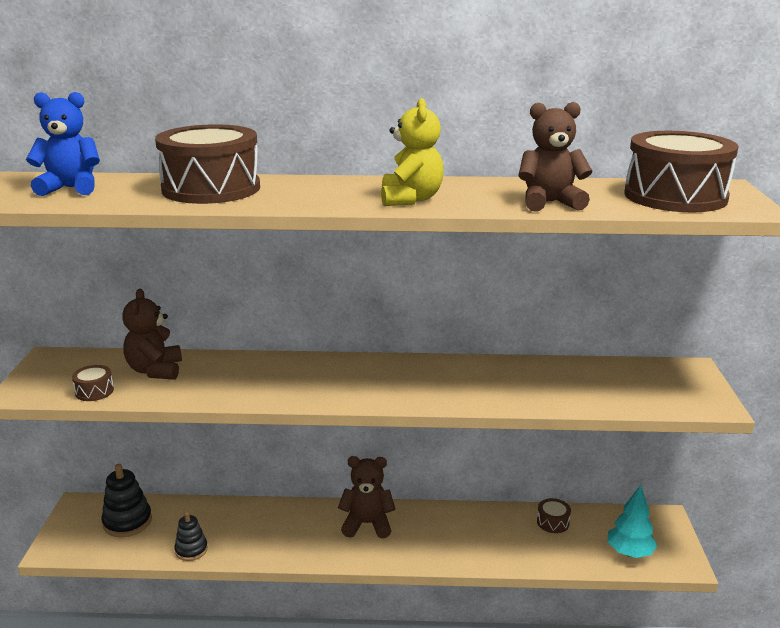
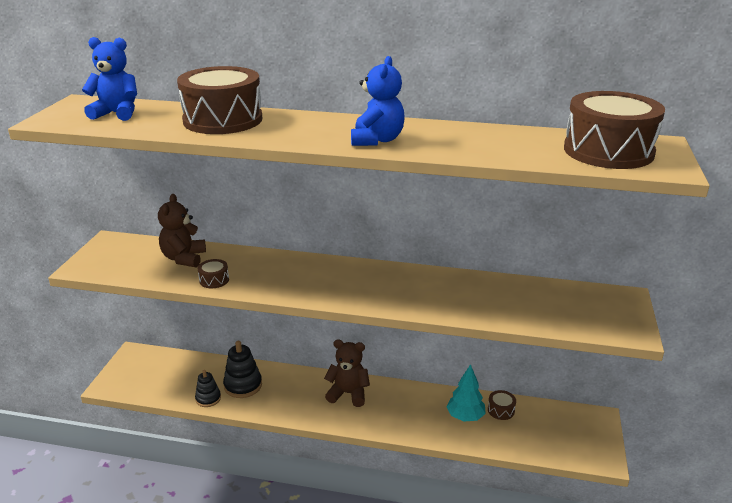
camera: 10 degrees right, 5 degrees up
(94, 391) = (134, 272): brown drum -> brown drum (214, 280)
(127, 522) = (166, 370): black stacking toy -> black stacking toy (243, 385)
(410, 199) = (377, 140): yellow teddy bear -> blue teddy bear
(549, 203) = (493, 151): brown teddy bear -> none
(629, 552) = (559, 444): turquoise tree -> turquoise tree (465, 417)

